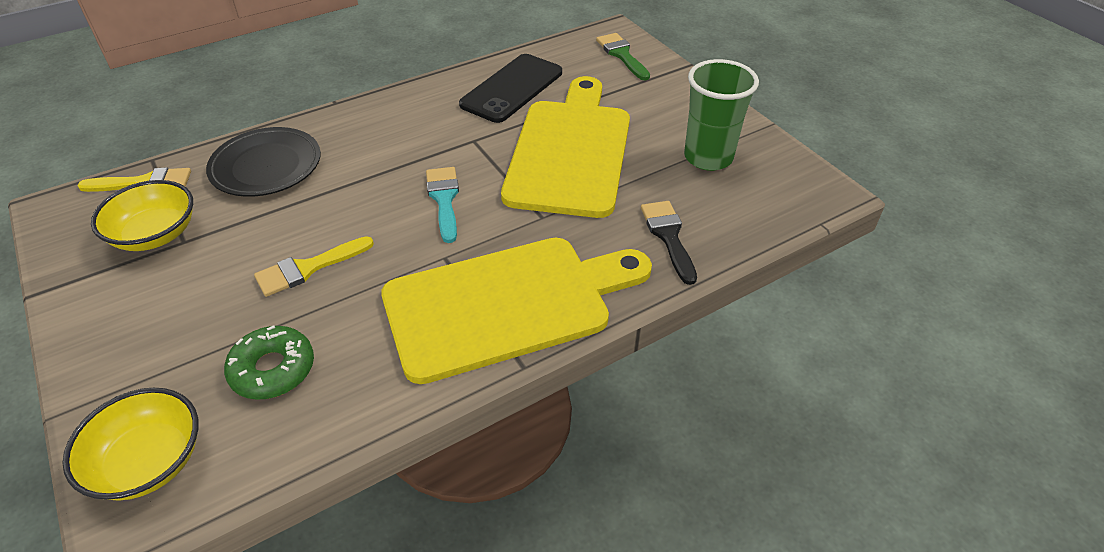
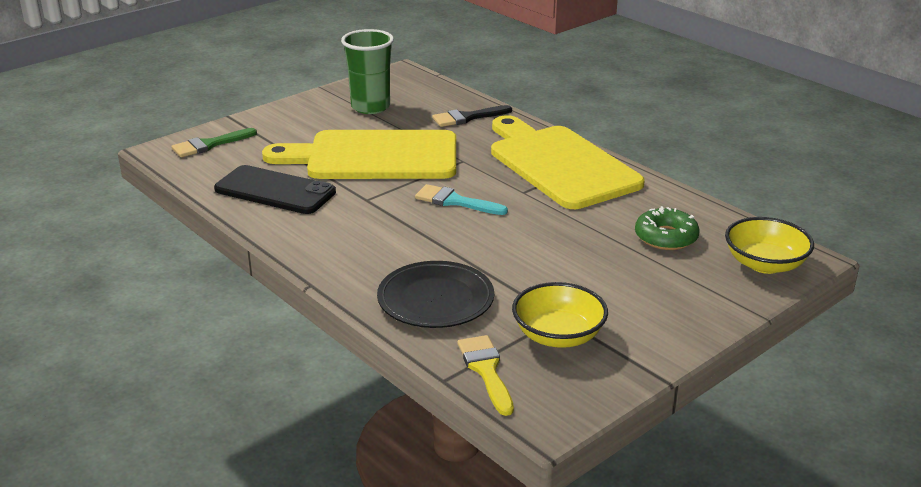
camera: 100 degrees left, 15 degrees down
(308, 268) = (562, 246): yellow brush -> none
(444, 199) = (455, 201): turquoise brush -> turquoise brush turned 45 degrees clockwise

